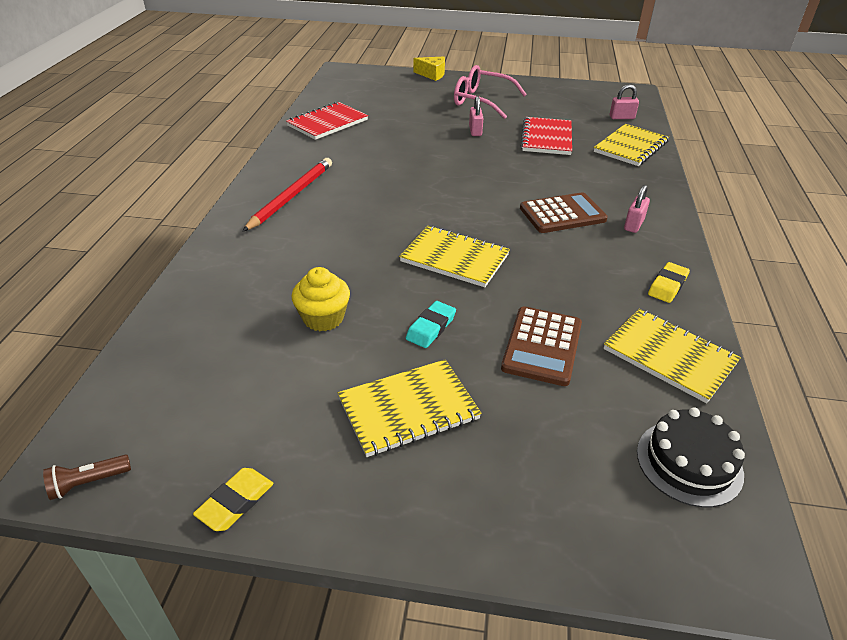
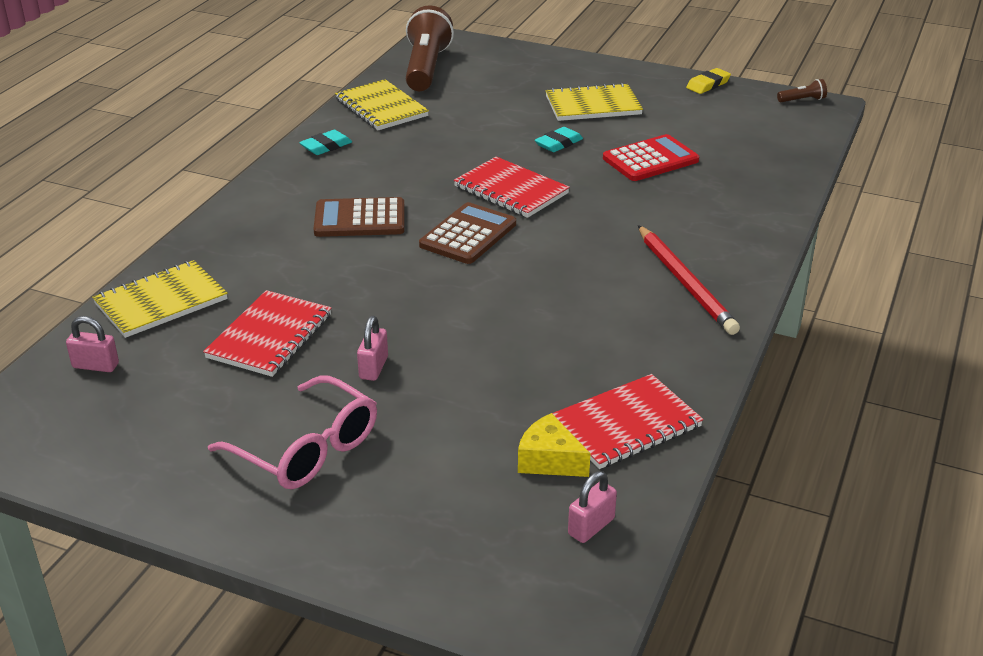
camera: 165 degrees left, 5 degrees down
(291, 196) = (685, 283): red pencil -> red pencil turned 60 degrees counterclockwise
(323, 318) = (650, 159): yellow cupcake -> red calculator
(432, 74) = (354, 572): yellow cheese -> yellow cheese (549, 460)
(454, 258) = (511, 190): yellow notebook -> red notebook
(542, 346) = (474, 123): brown calculator -> brown calculator (468, 235)
(633, 225) = (292, 198): pink padlock -> pink padlock (591, 527)
(667, 285) = (326, 146): yellow eraser -> turquoise eraser
(689, 462) = (426, 68): black cake -> brown flashlight

